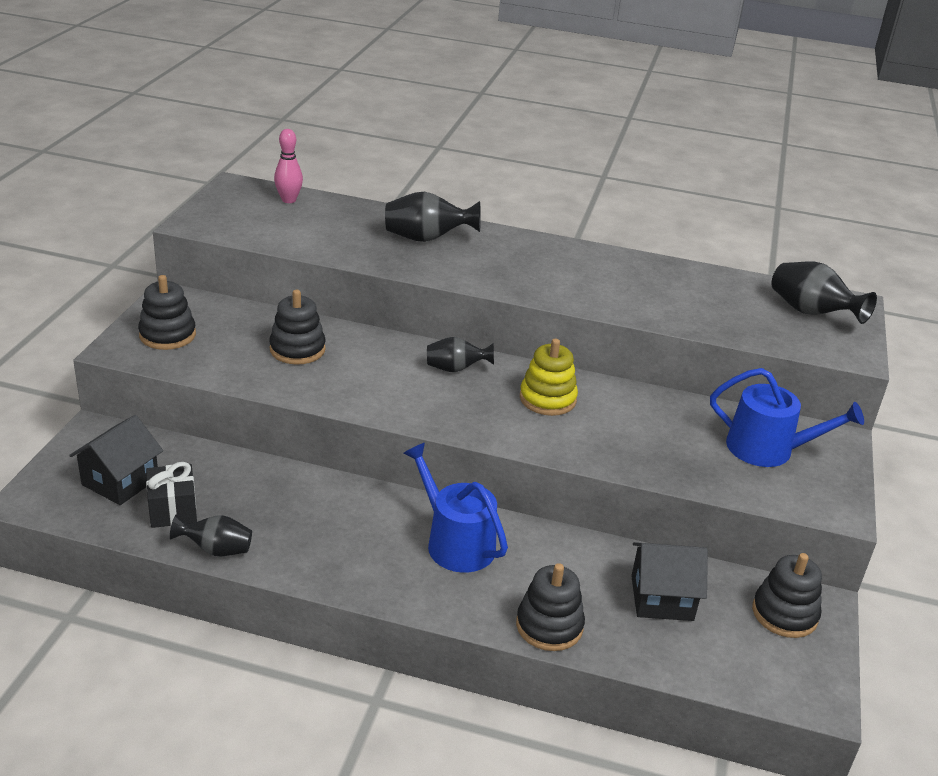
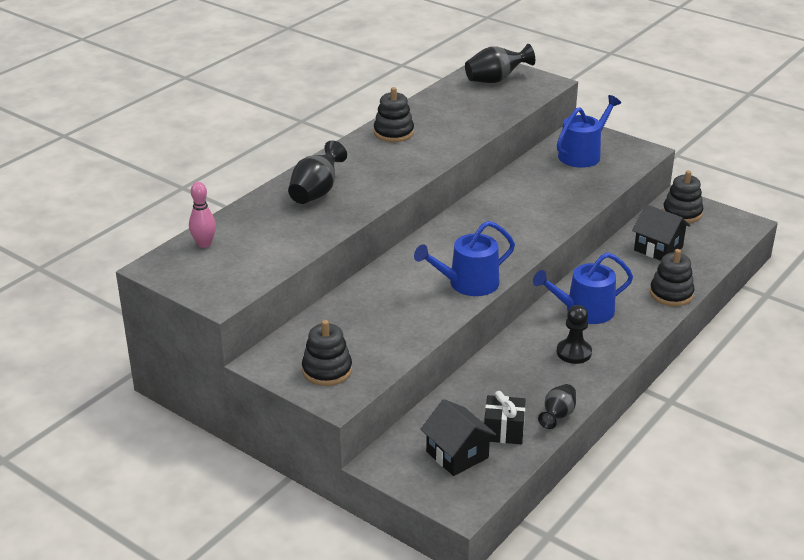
camera: 65 degrees left, 0 degrees up
(297, 349) = (383, 308): black stacking toy -> black stacking toy (393, 133)
(356, 546) = (574, 352): none -> black pawn
(377, 399) = (468, 284): none -> blue watering can
(455, 369) = (444, 243): black vase -> none
(547, 399) = (498, 215): yellow stacking toy -> none
(662, 598) = (658, 248): black house -> black house turned 75 degrees counterclockwise

